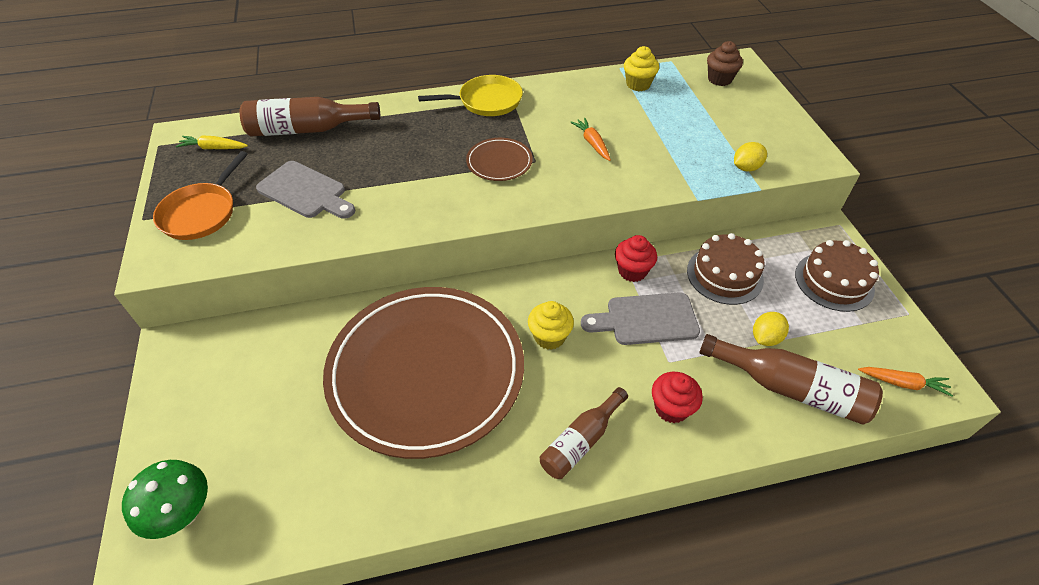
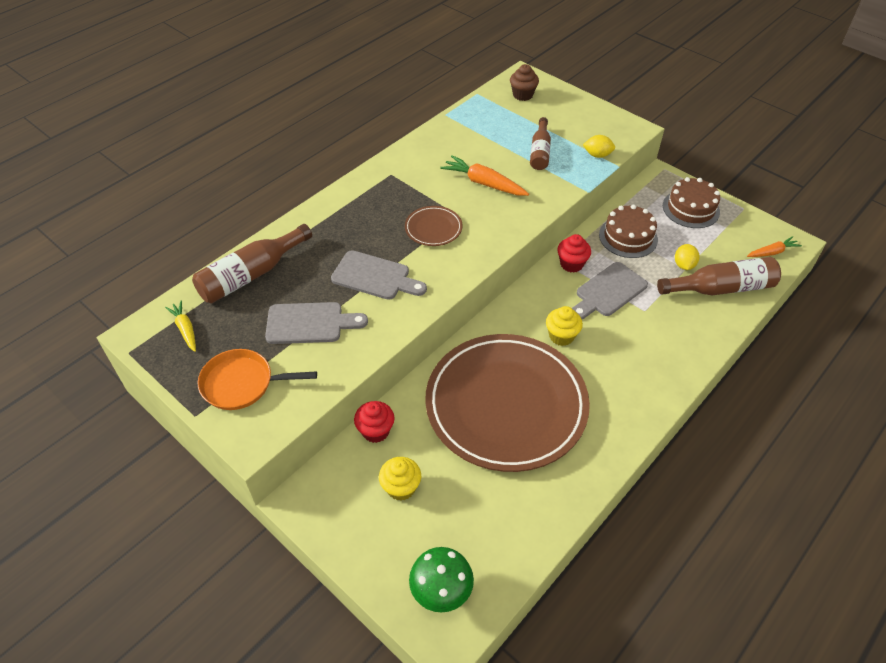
camera: 35 degrees left, 0 degrees up
(201, 213) = (242, 383): orange pan -> orange pan turned 105 degrees clockwise
(214, 148) = (185, 329): yellow carrot -> yellow carrot turned 90 degrees clockwise
(401, 179) = (375, 277): none -> grey cutting board
(486, 101) = (373, 185): yellow pan -> none
(581, 441) = (639, 388): brown bottle -> brown bottle (540, 152)
(592, 143) = (484, 183): orange carrot -> orange carrot, size x1.60
(638, 84) = (471, 122): yellow cupcake -> yellow cupcake (401, 487)
(671, 408) = (670, 338): red cupcake -> red cupcake (375, 431)
(746, 168) = (597, 155): yellow lemon -> yellow lemon turned 75 degrees clockwise

